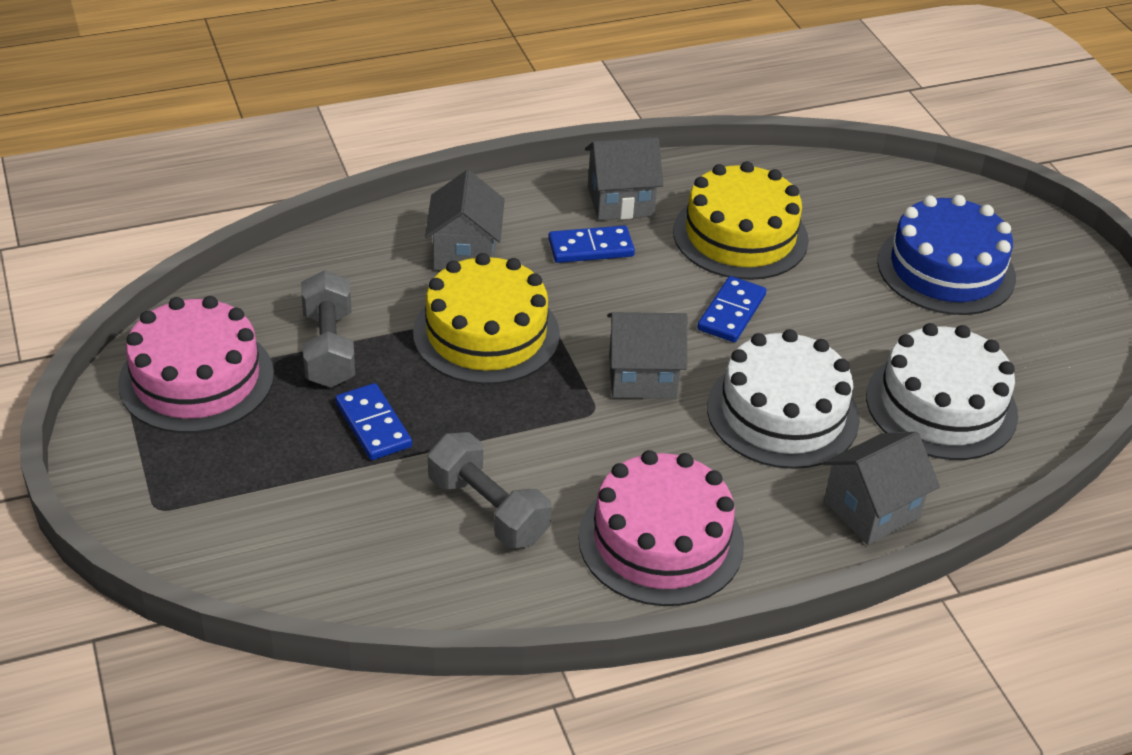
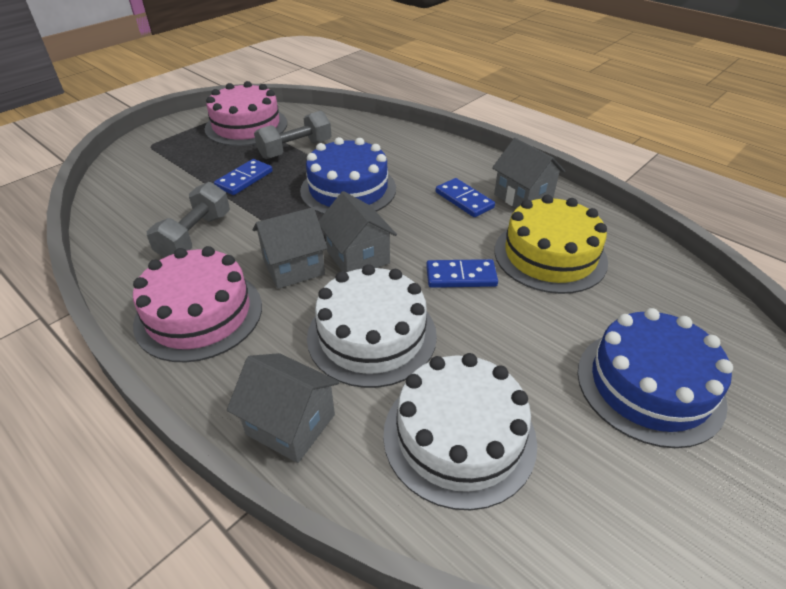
camera: 65 degrees right, 0 degrees up
(465, 253) = (412, 162): grey house -> grey house (293, 267)
(486, 333) = (348, 189): yellow cake -> blue cake

